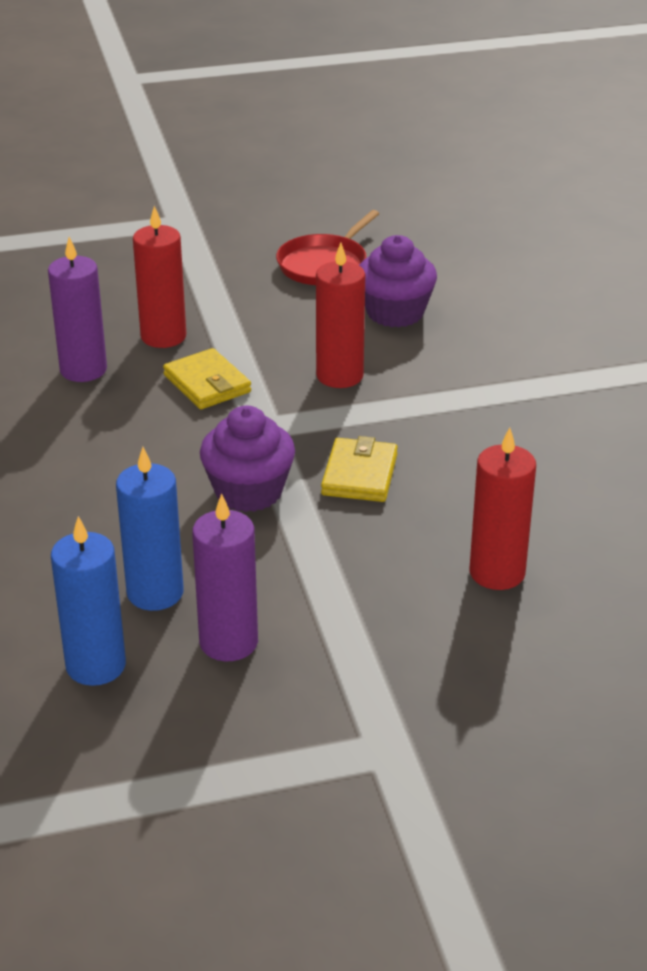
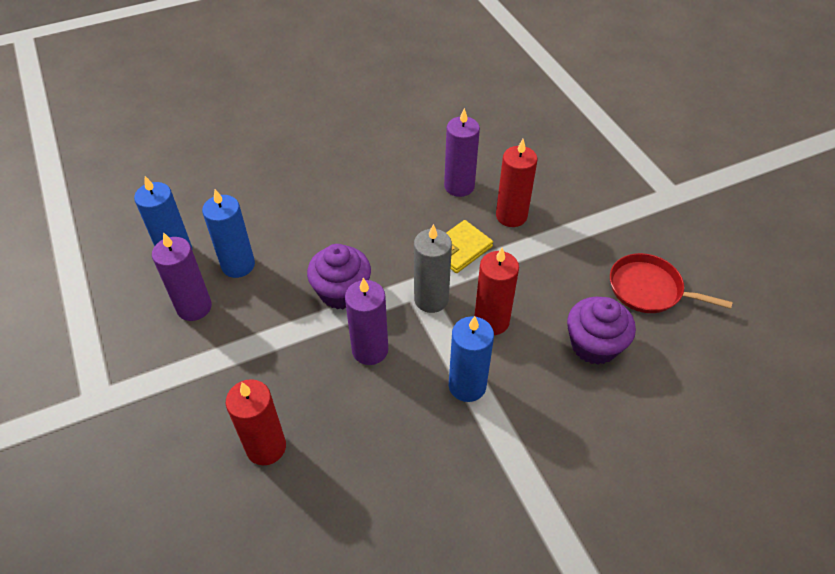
camera: 80 degrees right, 15 degrees up
(288, 417) = (431, 299): none -> grey candle
(360, 475) = (370, 350): yellow wallet -> purple candle
(433, 406) = (467, 386): none -> blue candle

